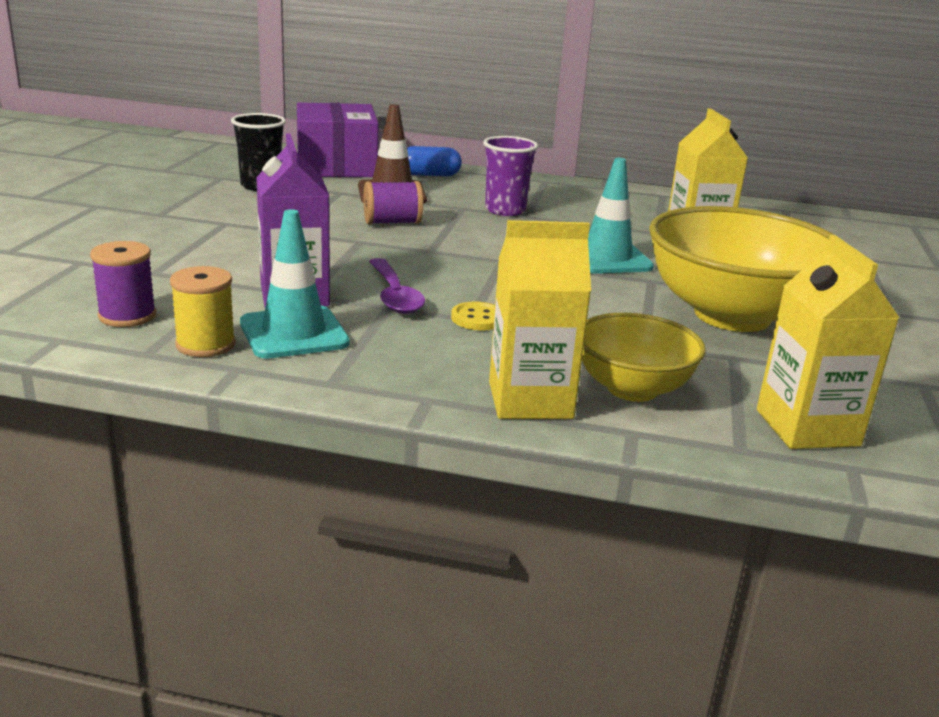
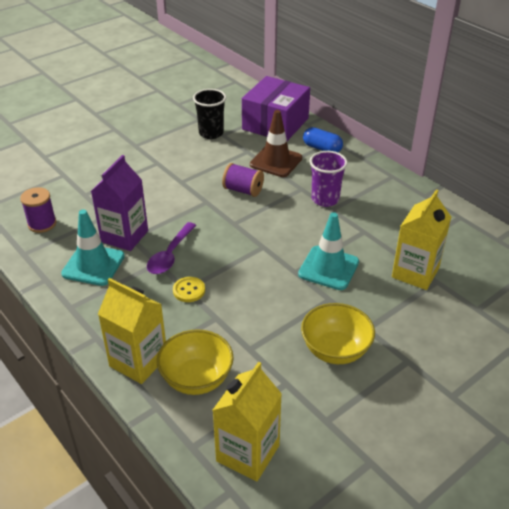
camera: 40 degrees right, 15 degrees up
(205, 345) = (50, 257): yellow spool -> none
(732, 315) = (335, 350): yellow bowl -> yellow bowl, size x0.56

